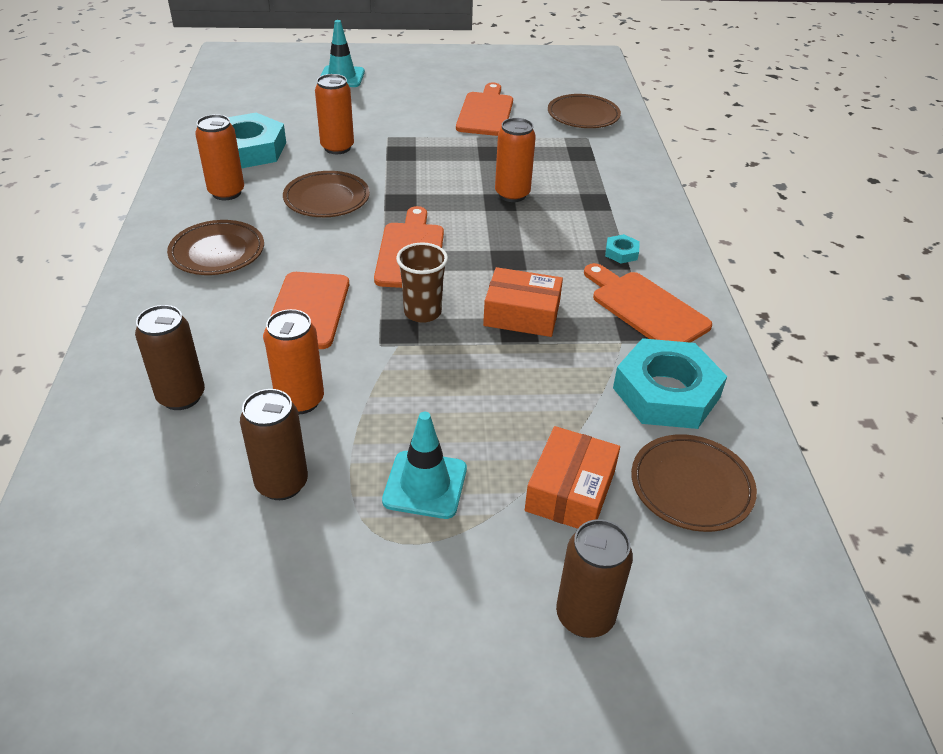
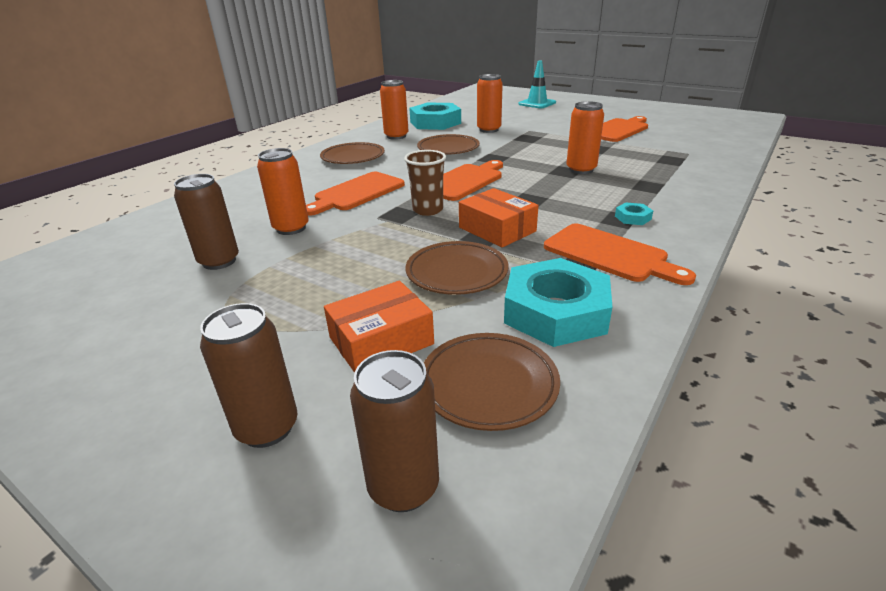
camera: 40 degrees right, 10 degrees down
(181, 396) = (239, 208): brown can -> brown can (403, 486)
(425, 485) = (291, 294): turquoise traffic cone -> none
(583, 116) = (700, 142): brown plate -> brown plate (456, 273)
(645, 308) = (610, 254): orange cutting board -> orange cutting board turned 135 degrees clockwise

